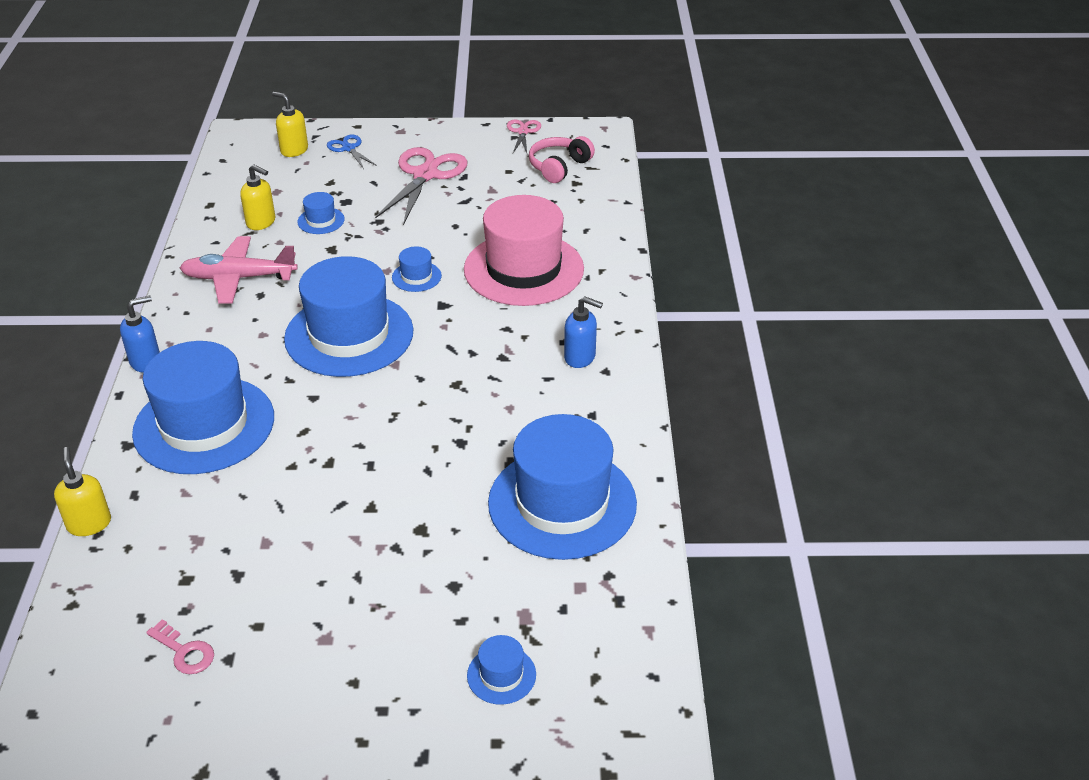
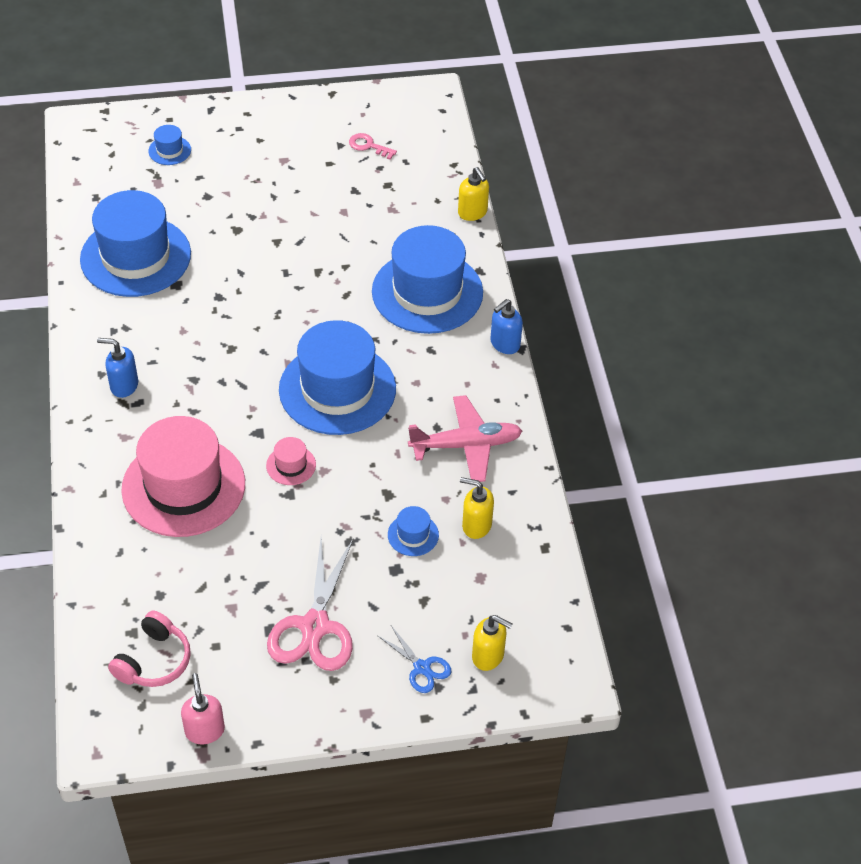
camera: 170 degrees right, 10 degrees up
(416, 277) = (291, 465): blue hat -> pink hat
(523, 132) = (205, 730): pink scissors -> pink soap dispenser

